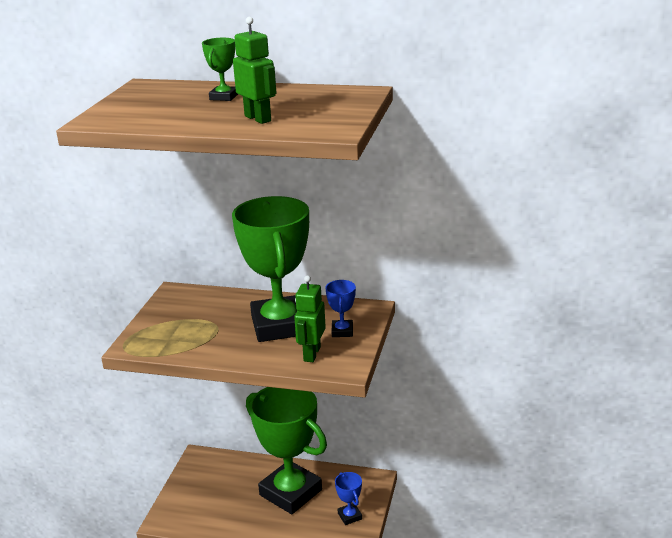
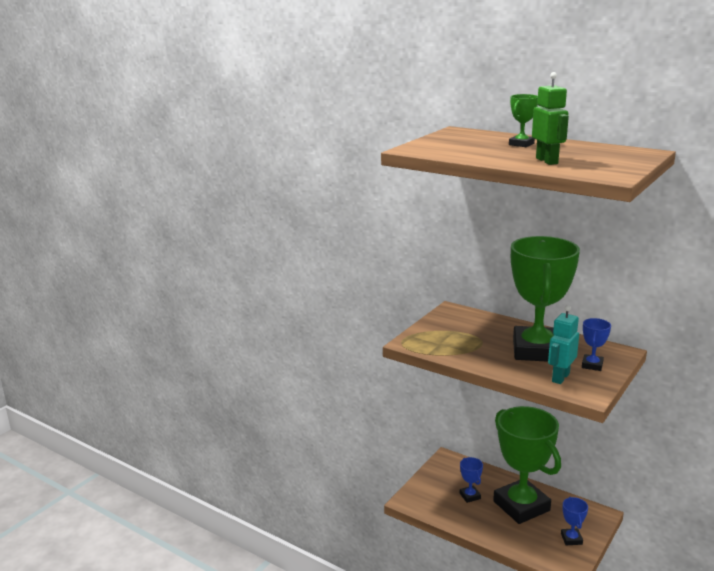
camera: 20 degrees right, 5 degrees down
(232, 496) = (470, 496): none -> blue trophy
(311, 354) = (560, 377): green robot -> turquoise robot

